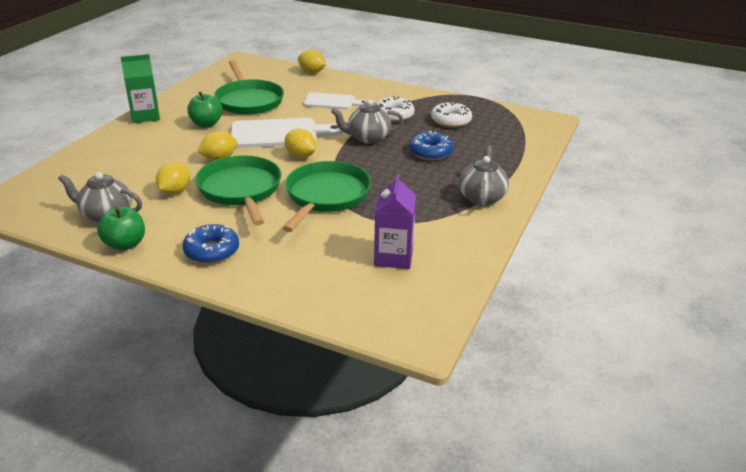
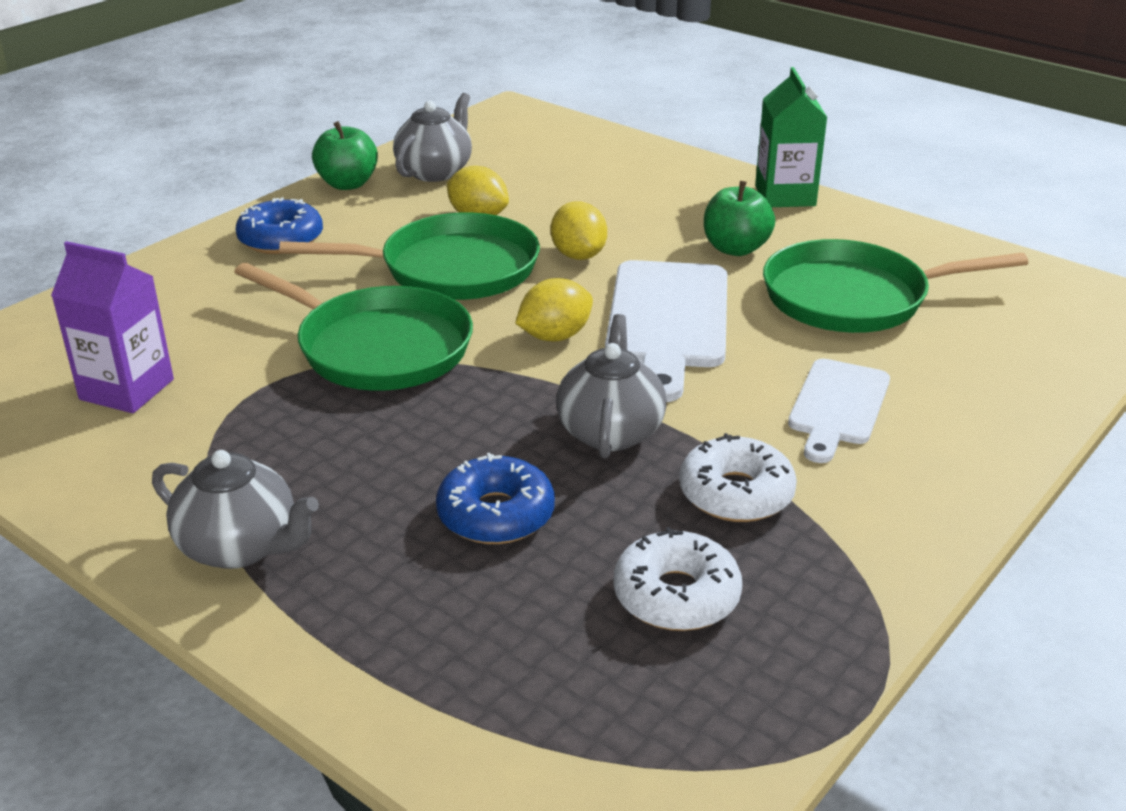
camera: 105 degrees right, 0 degrees up
(312, 72) = (1052, 398): yellow lemon -> none

